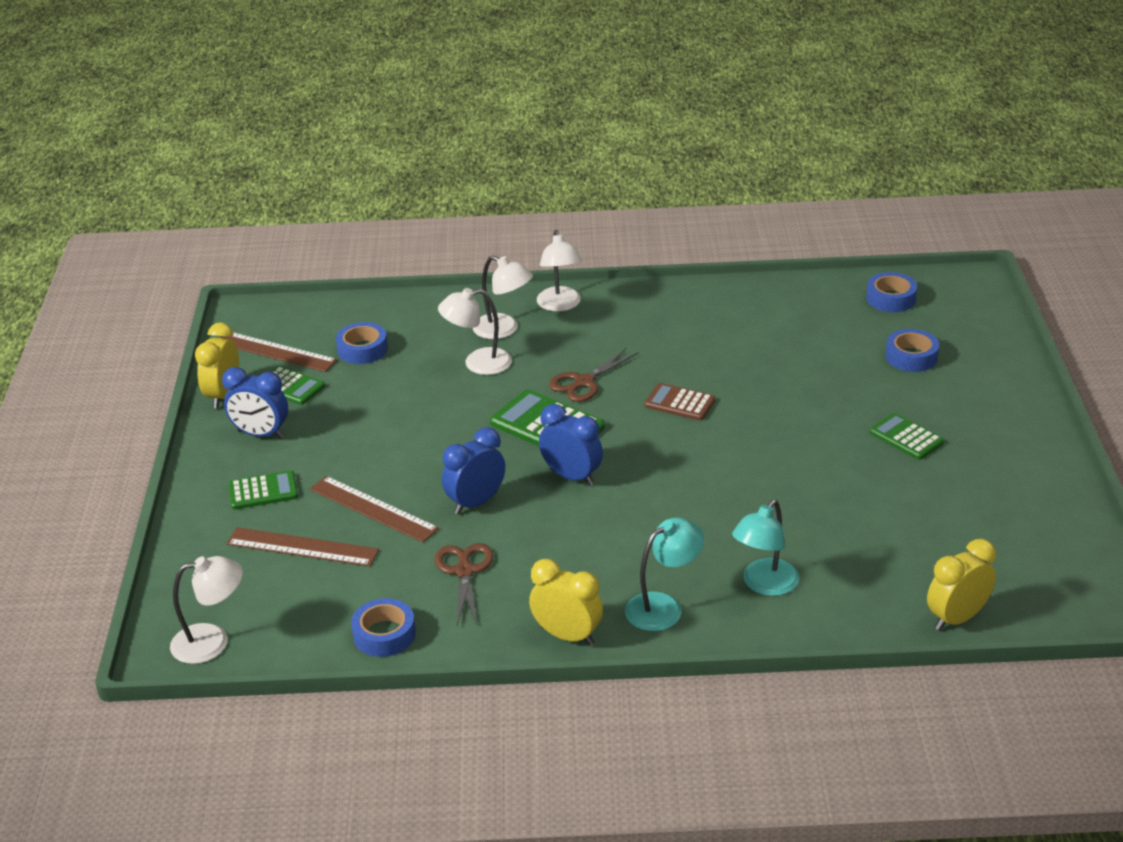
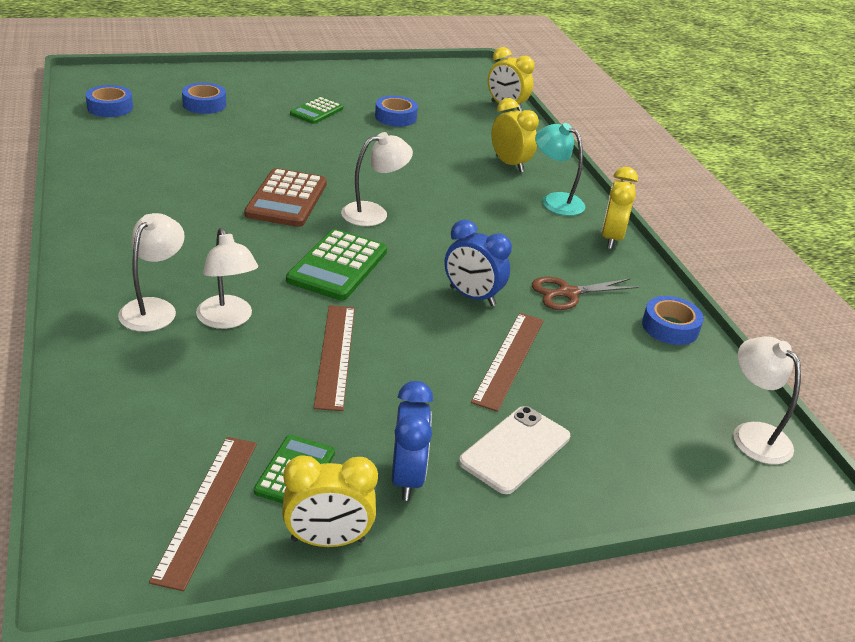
camera: 110 degrees left, 0 degrees up
(263, 491) = (515, 449): green calculator -> white phone
(302, 547) = (589, 399): brown ruler -> brown ruler (335, 355)
(362, 349) = (199, 418): blue tape -> blue tape (395, 117)
(560, 305) = (101, 273): white lamp -> white lamp (374, 213)
(572, 476) = (414, 248): blue clock -> none
(584, 382) = (258, 250): brown scissors -> none
(680, 403) = (286, 199): brown calculator -> brown calculator, size x1.60
(764, 585) = (509, 164): turquoise lamp -> yellow clock

